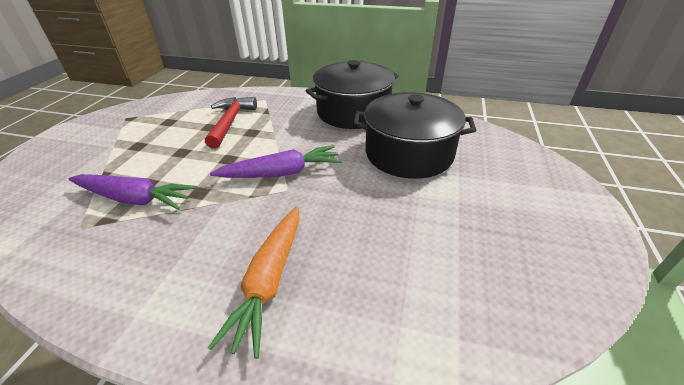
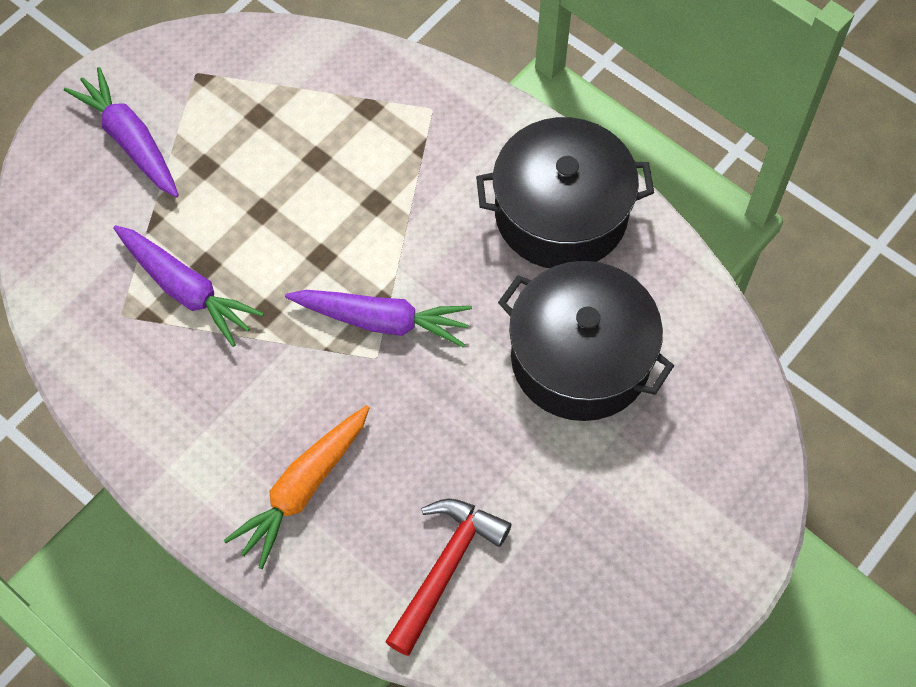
camera: 25 degrees right, 25 degrees up
(83, 148) = (130, 140): none -> purple carrot
(230, 122) = (353, 157): red hammer -> red hammer (445, 568)

